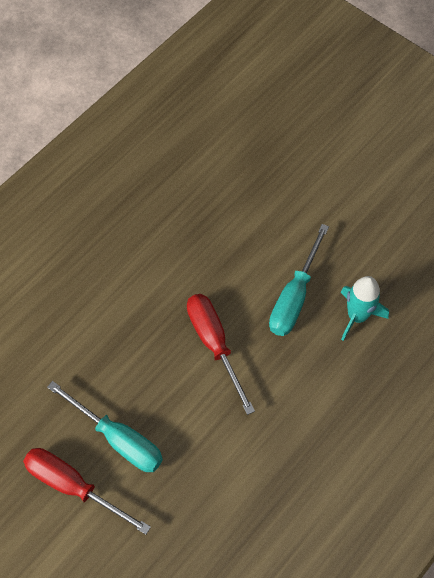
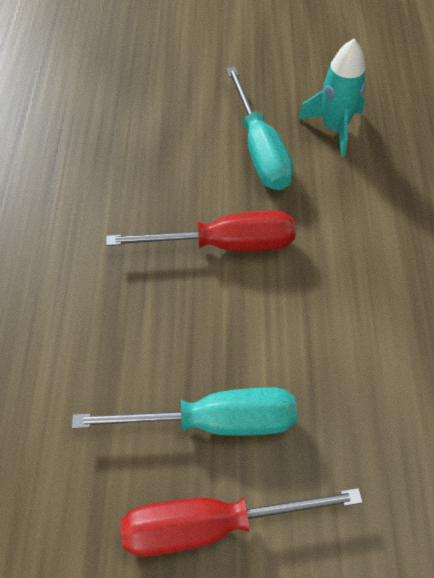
camera: 40 degrees left, 5 degrees down
(214, 344) = (224, 244): red screwdriver -> red screwdriver turned 150 degrees clockwise

